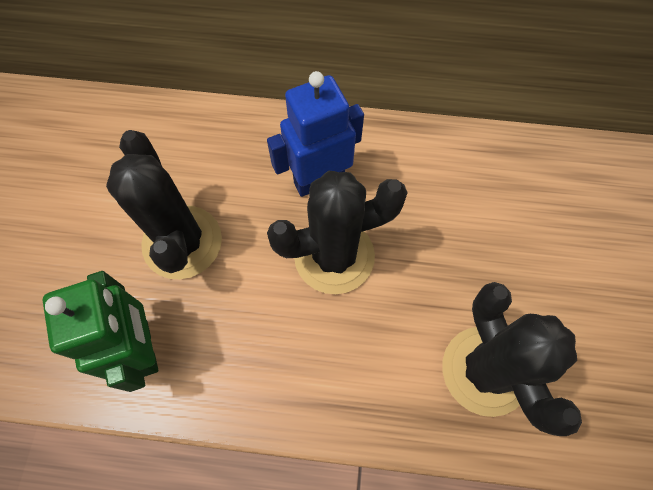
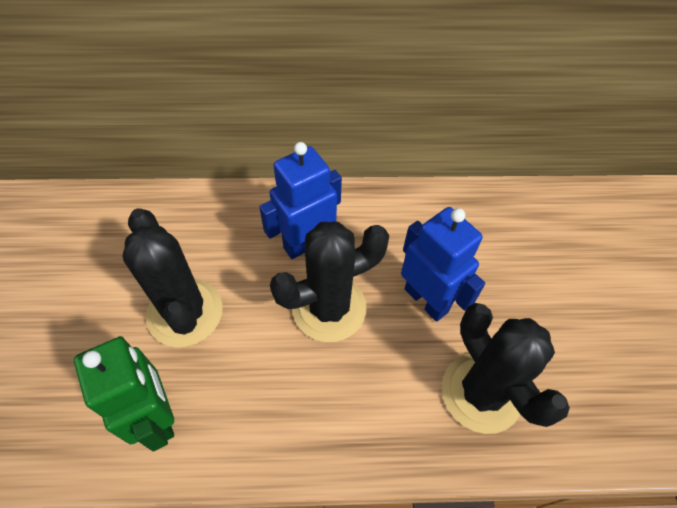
camera: 10 degrees left, 10 degrees down
(442, 260) = (426, 300): none -> blue robot

